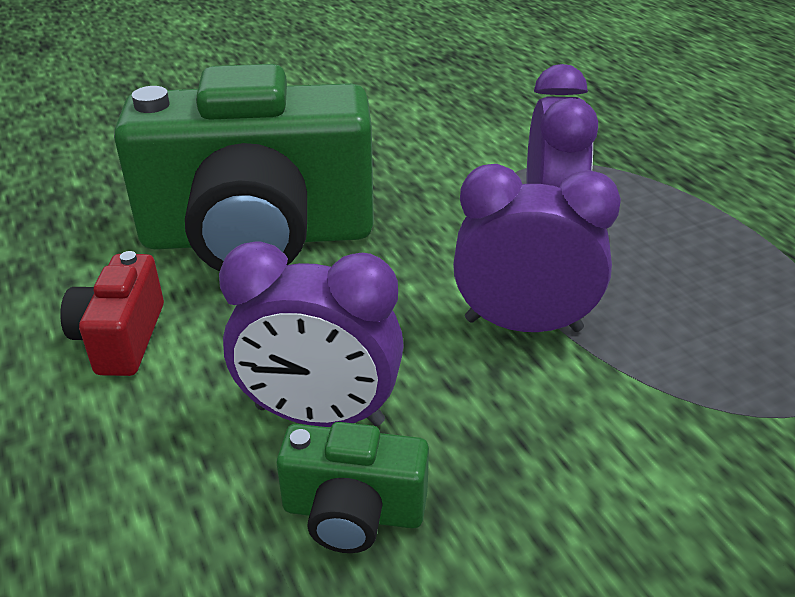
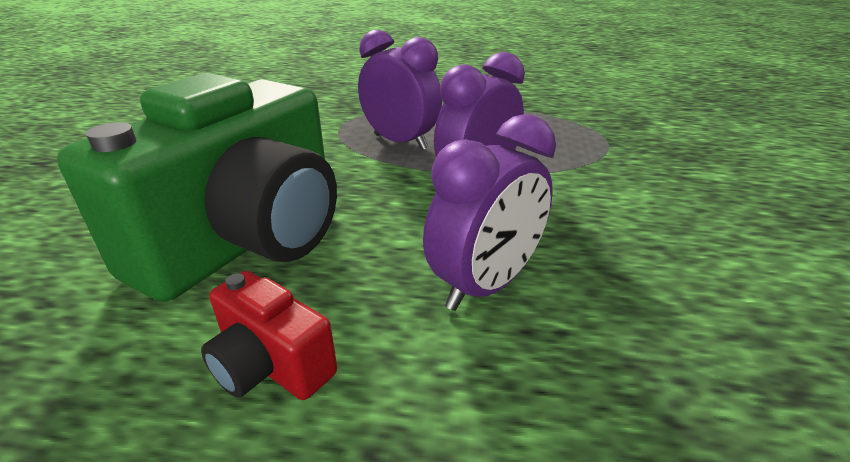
camera: 55 degrees left, 5 degrees down
(353, 512) = (591, 305): green camera -> none

